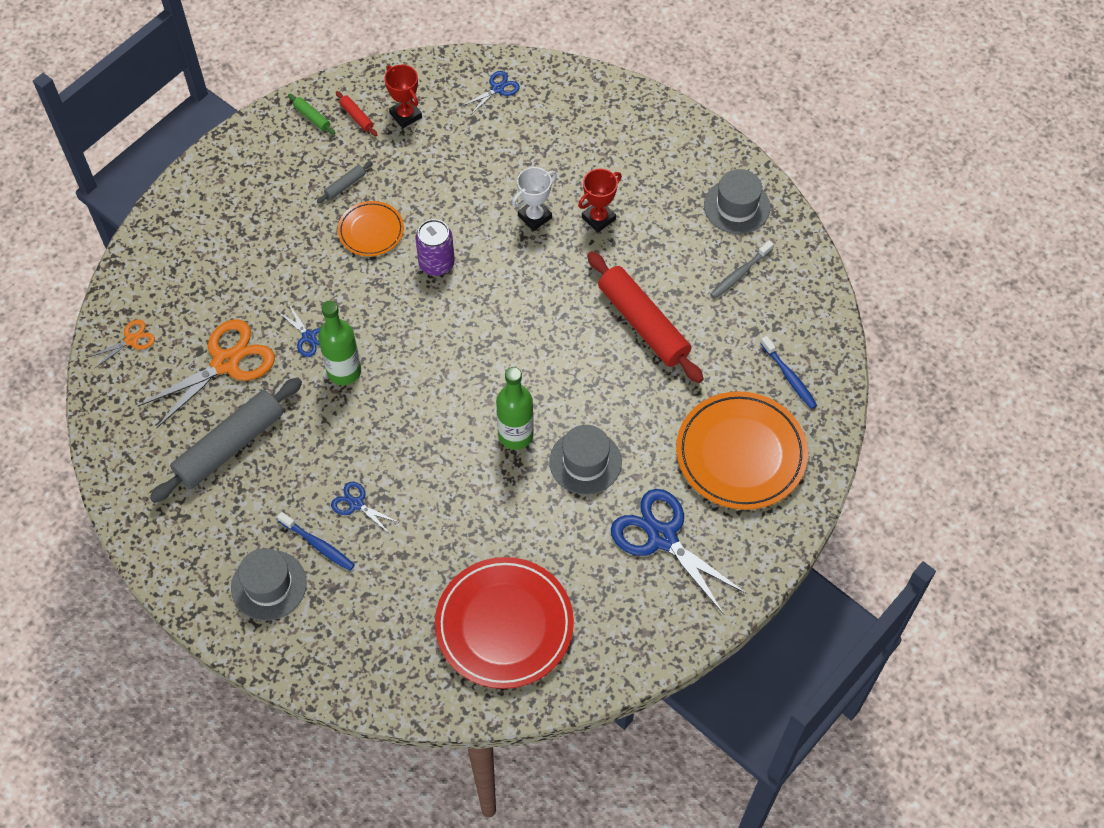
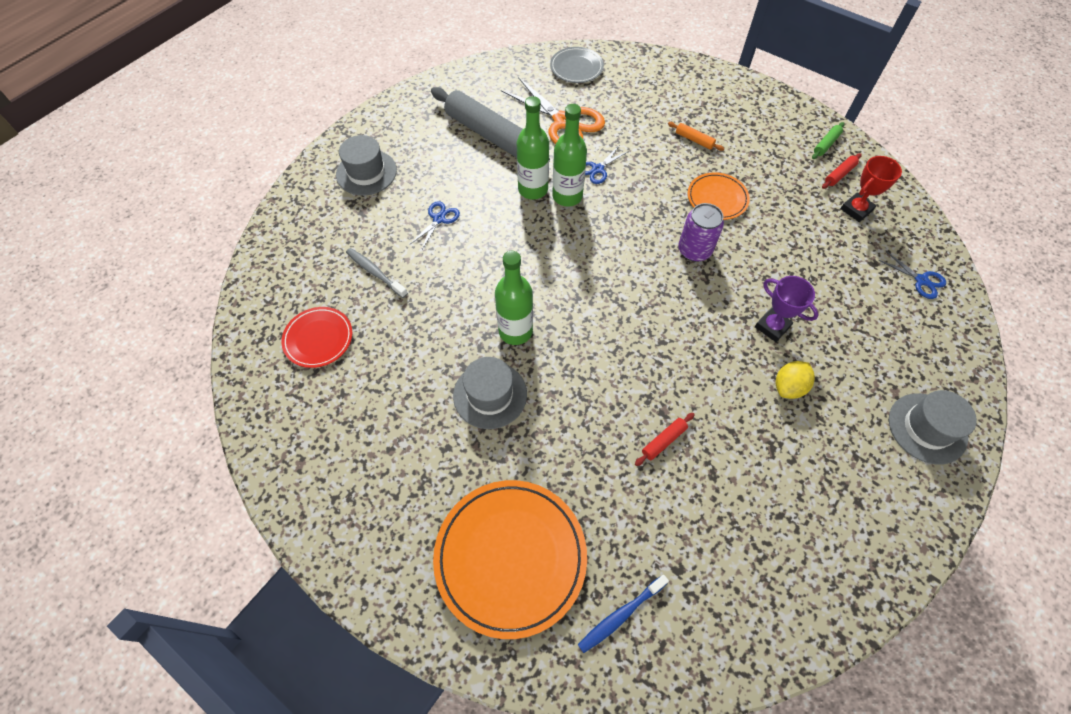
camera: 85 degrees right, 0 degrees up
(131, 340) = (576, 68): orange scissors -> grey plate
(282, 236) = (694, 140): none -> orange rolling pin
(318, 545) = (401, 198): blue toothbrush -> none
(328, 405) = (533, 189): none -> green bottle
(345, 185) = (760, 175): grey rolling pin -> none
(504, 625) = (318, 339): red plate -> red plate, size x0.54
(534, 217) = (772, 326): white trophy -> purple trophy
(598, 218) = (788, 387): red trophy -> yellow lemon
(643, 324) = (663, 441): red rolling pin -> red rolling pin, size x0.41
(662, 537) = (405, 475): blue scissors -> none
(737, 206) = (853, 540): grey hat -> grey hat (927, 428)
(740, 274) = (755, 548): grey toothbrush -> grey toothbrush (375, 273)

